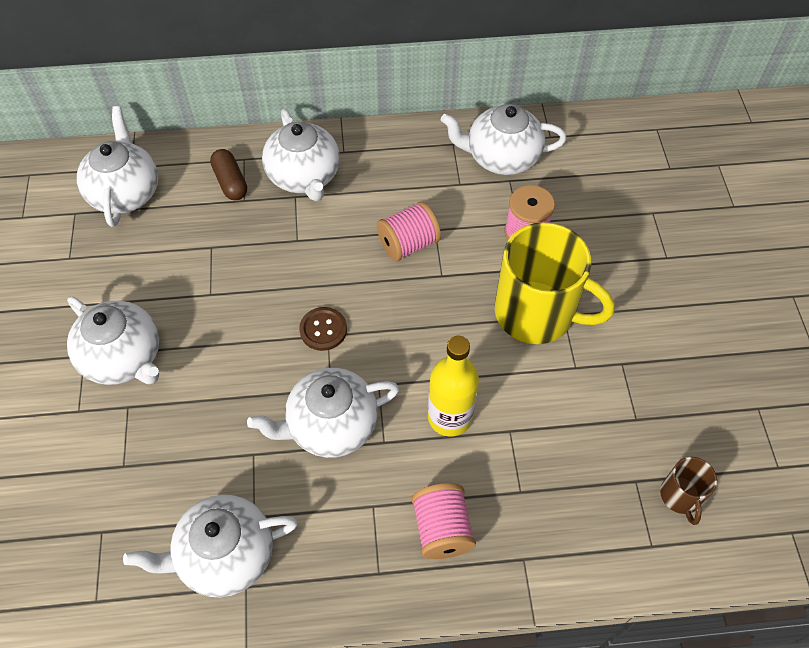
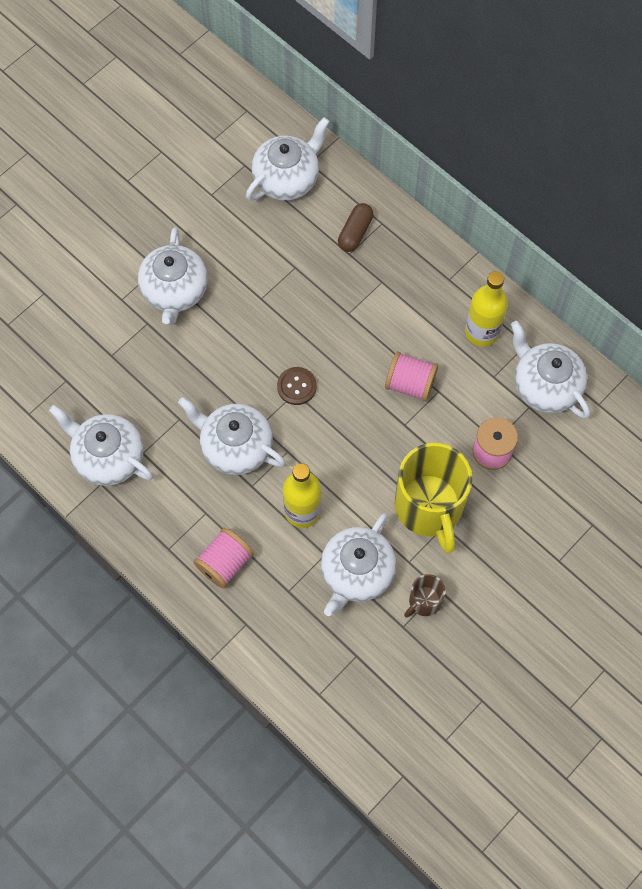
camera: 50 degrees right, 10 degrees up
(304, 176) = (403, 273): white teapot -> white teapot (356, 572)
(412, 163) = (482, 332): none -> yellow bottle
(680, 496) = (369, 690): brown mug -> brown mug (424, 601)

